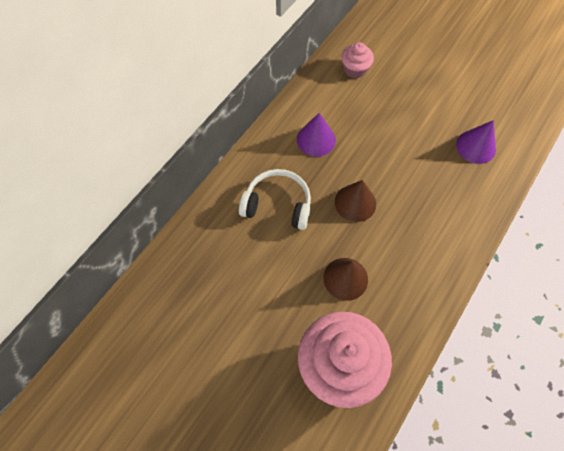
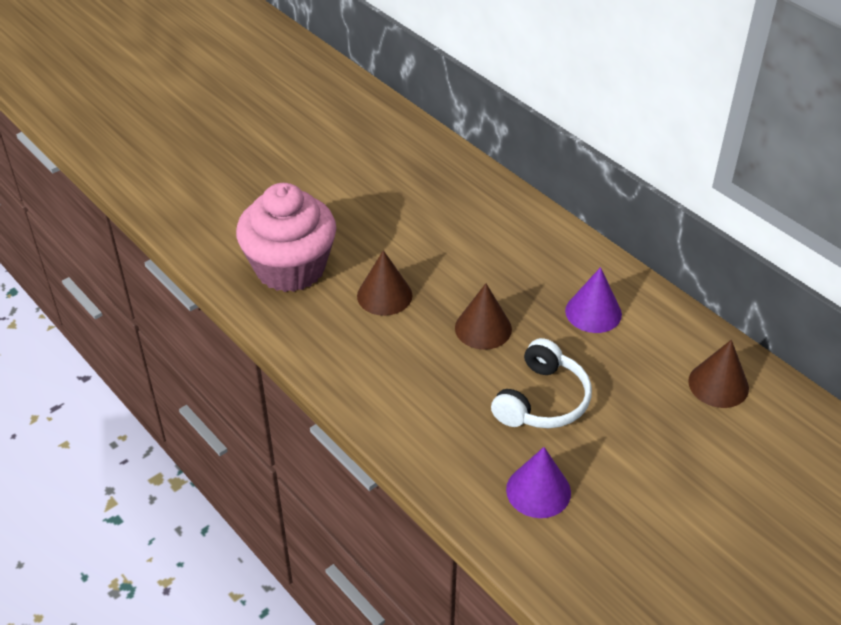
camera: 105 degrees right, 20 degrees down
(277, 205) = (502, 257): white headphones -> white headphones (542, 400)
(355, 69) = (718, 384): pink cupcake -> brown cone

